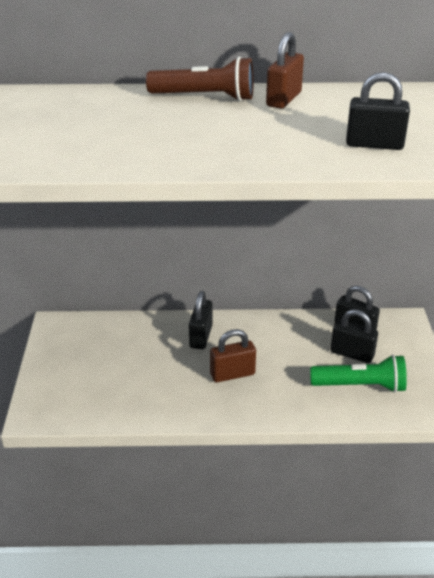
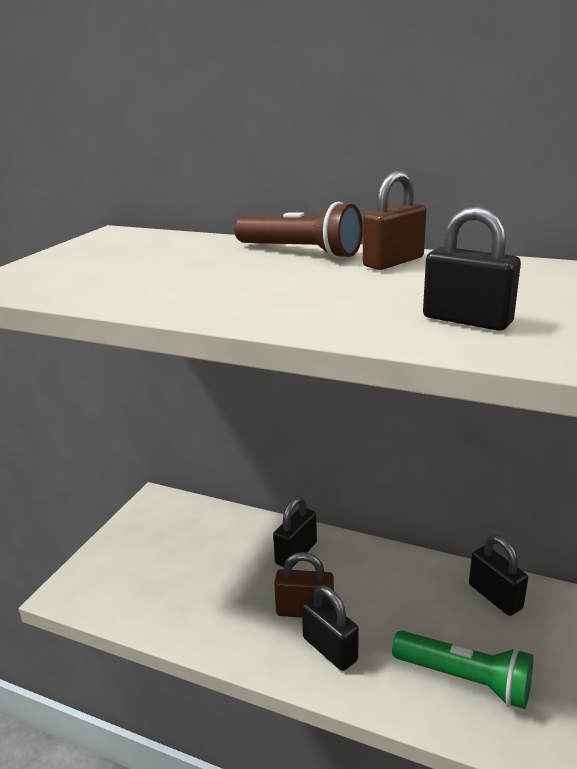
camera: 25 degrees right, 10 degrees down
(352, 354) = (475, 629): black padlock -> black padlock (329, 649)

